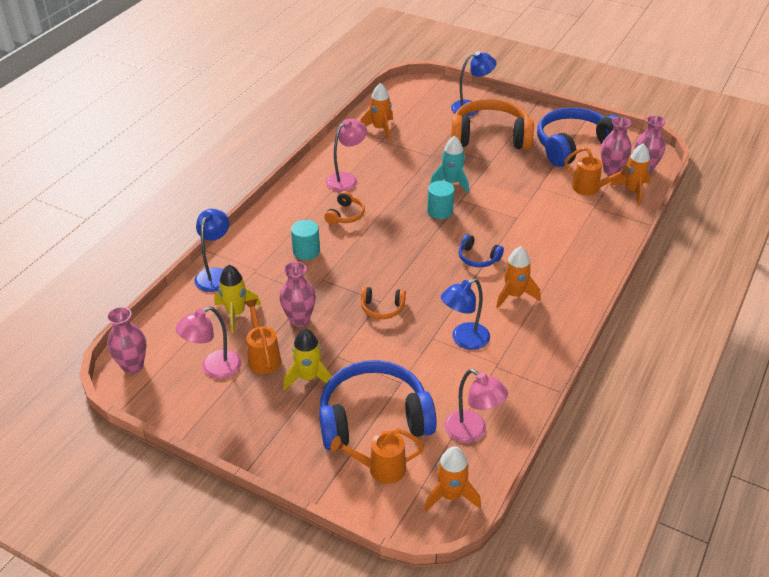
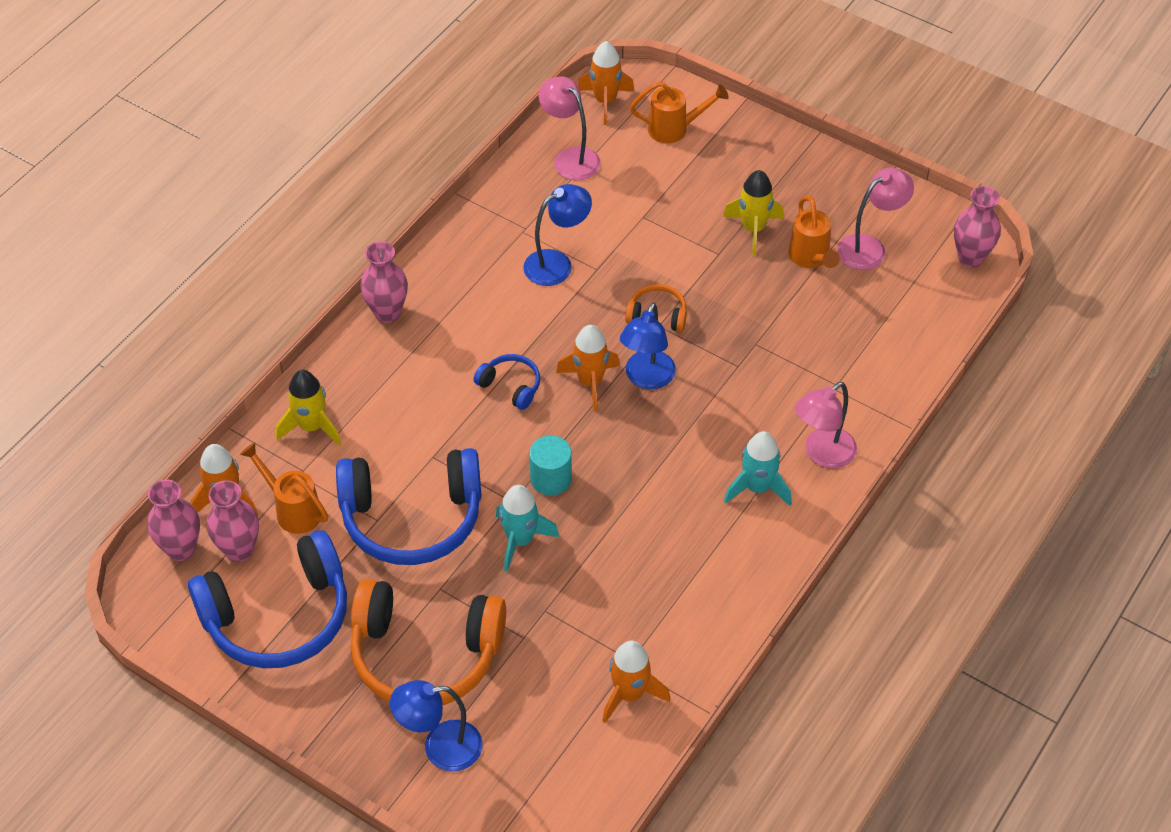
camera: 175 degrees left, 10 degrees up
(215, 274) = (891, 384): blue lamp -> blue lamp (646, 378)
(236, 313) = (853, 320): yellow rocket -> yellow rocket (311, 426)
(299, 320) = (768, 305): pink vase -> pink vase (387, 312)
(306, 251) = (762, 415): turquoise cylinder -> none
(311, 214) = (757, 488): none -> turquoise rocket
(345, 215) = (702, 481): orange headphones -> none
(346, 179) = (698, 563): pink lamp -> pink lamp (822, 454)
(373, 418) = (678, 179): blue headphones -> blue headphones (412, 518)
(514, 295) = (476, 322): orange rocket -> orange rocket (590, 382)

